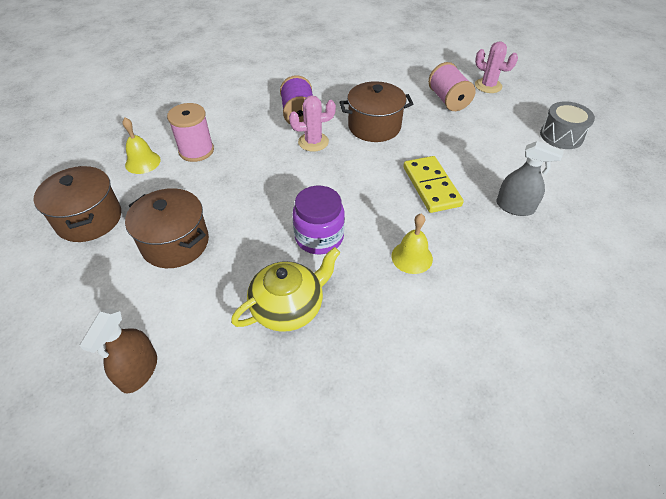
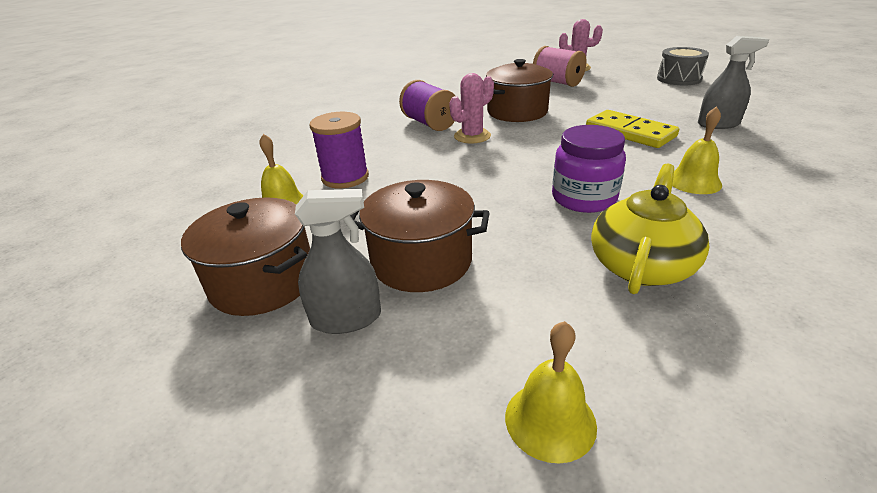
camera: 25 degrees left, 15 degrees down
(106, 264) = (346, 318): none -> grey spray bottle
(139, 371) = (550, 420): brown spray bottle -> yellow bell
(196, 151) = (345, 177): pink spool -> purple spool

